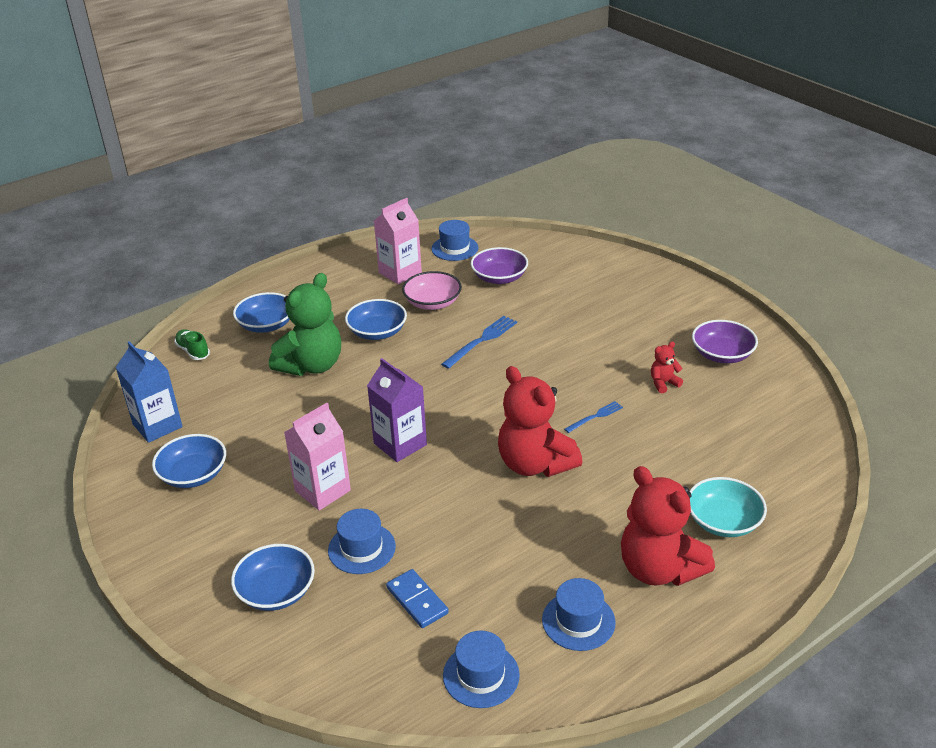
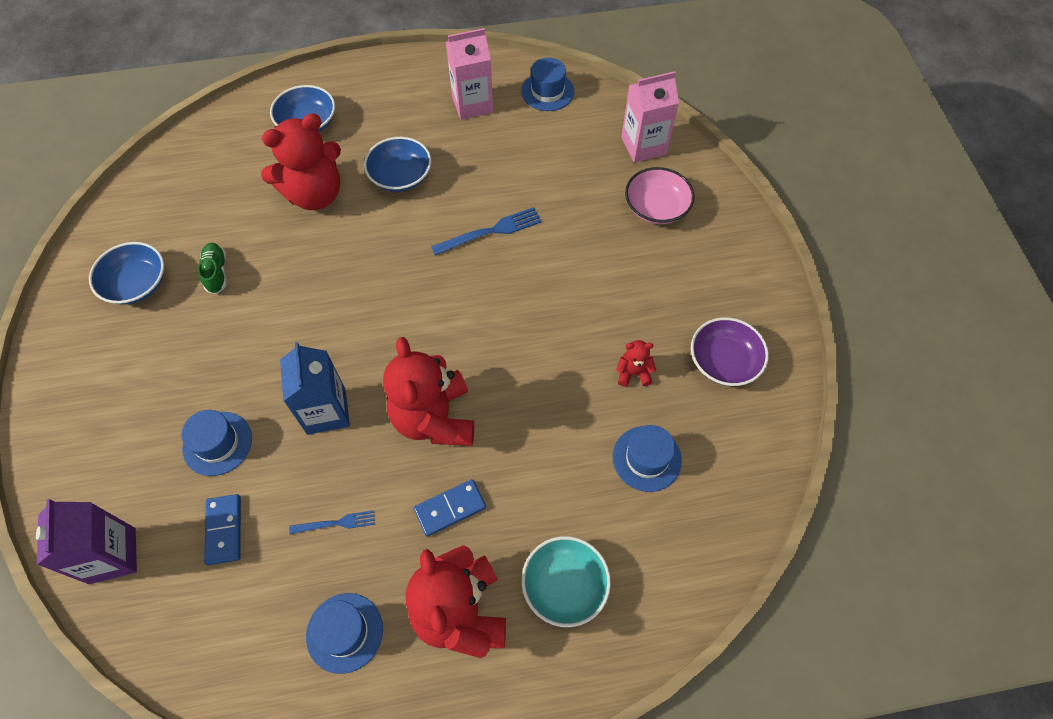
camera: 25 degrees right, 25 degrees up
(157, 425) = (143, 210): blue carton -> blue carton (326, 411)
(193, 351) = (225, 130): green shoe -> green shoe (216, 273)
(276, 591) = (119, 456): blue bowl -> none
(311, 365) = (315, 194): green teddy bear -> red teddy bear
(322, 490) = (228, 356): pink carton -> pink carton (643, 146)
(400, 444) = (329, 332): purple carton -> purple carton (112, 555)
(432, 303) = (477, 159): pink bowl -> pink bowl (656, 207)
(481, 675) = (221, 646): blue hat -> blue hat (646, 458)
(499, 277) = (565, 151): purple bowl -> none
(595, 416) = (533, 385): blue fork -> blue fork (336, 523)
(595, 512) = (450, 508): none -> blue domino

